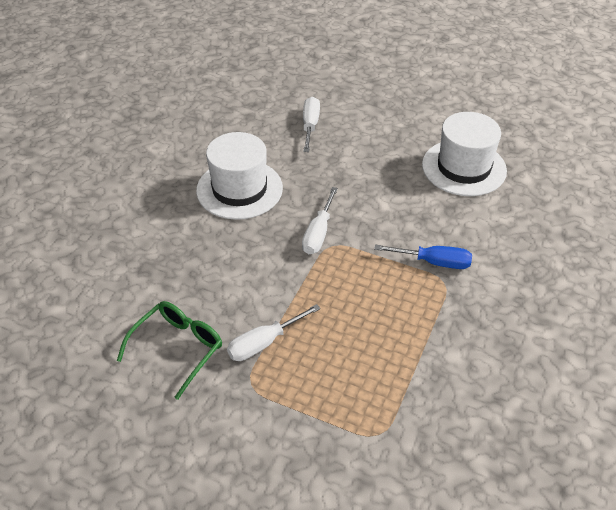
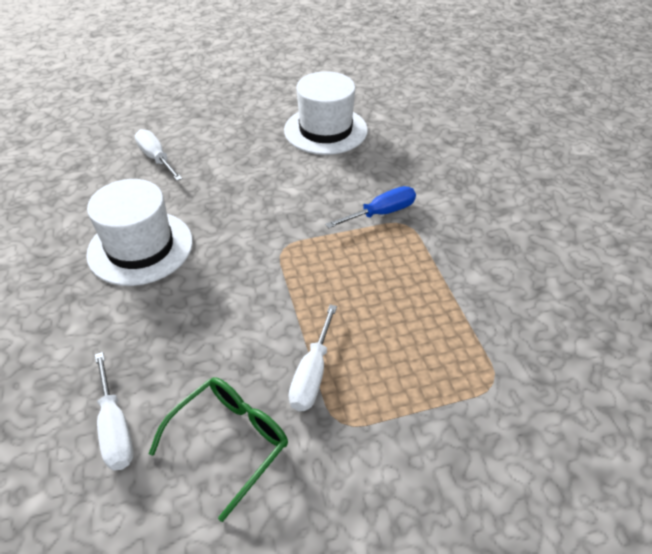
camera: 40 degrees left, 0 degrees up
(178, 348) = (230, 441): green glasses -> green glasses turned 45 degrees clockwise
(318, 233) = (260, 244): white screwdriver -> white screwdriver (115, 427)

